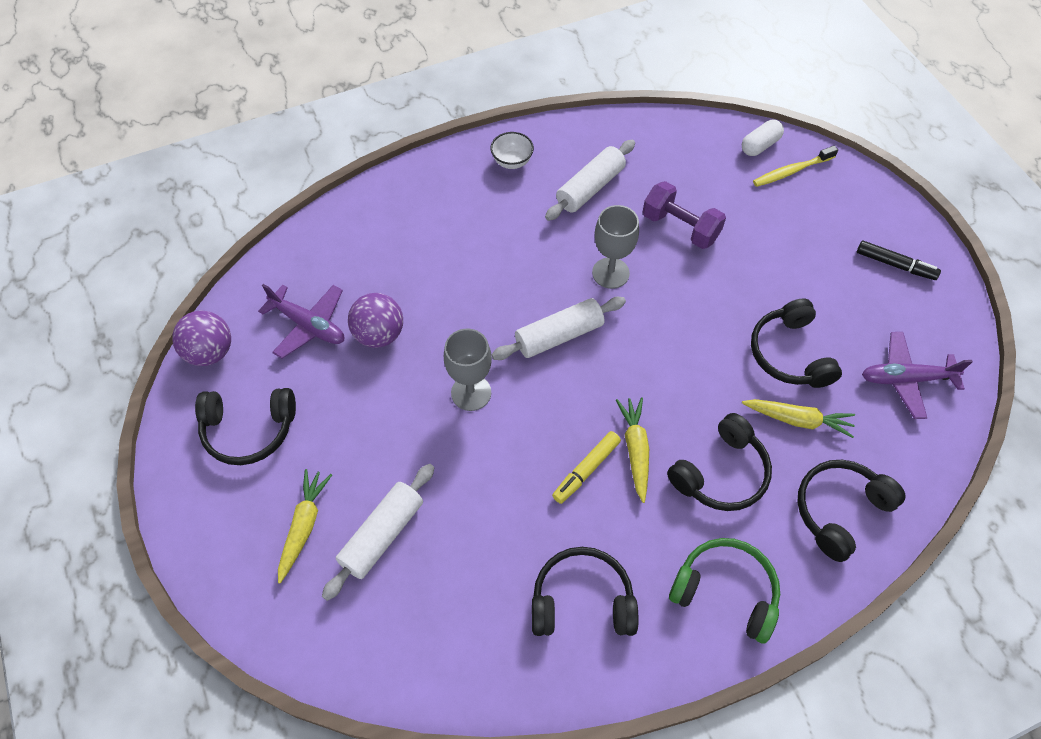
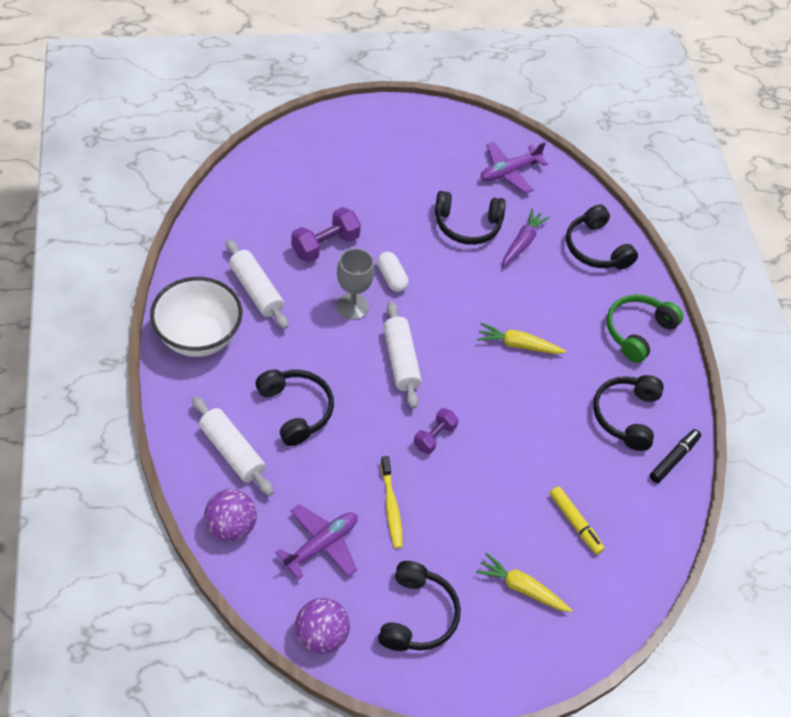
camera: 80 degrees left, 5 degrees down
(379, 334) = (352, 490): purple ball -> purple ball (231, 526)
(382, 535) = (544, 532): white rolling pin -> white rolling pin (232, 451)
(471, 393) = (434, 437): grey goblet -> purple dumbbell
(512, 162) = (198, 337): white bowl -> white bowl, size x2.14
(586, 470) = (526, 381): yellow marker -> yellow marker (575, 523)
(721, 473) = (551, 301): black headphones -> black headphones (296, 410)
(760, 145) = (263, 164): white capsule -> white capsule (391, 278)
(791, 171) = (299, 156): yellow toothbrush -> yellow toothbrush (391, 507)
(798, 420) = (522, 242): yellow carrot -> purple carrot
(895, 265) = (413, 136): black marker -> black marker (673, 459)
(906, 379) = (509, 172): purple plane -> purple plane turned 45 degrees clockwise

